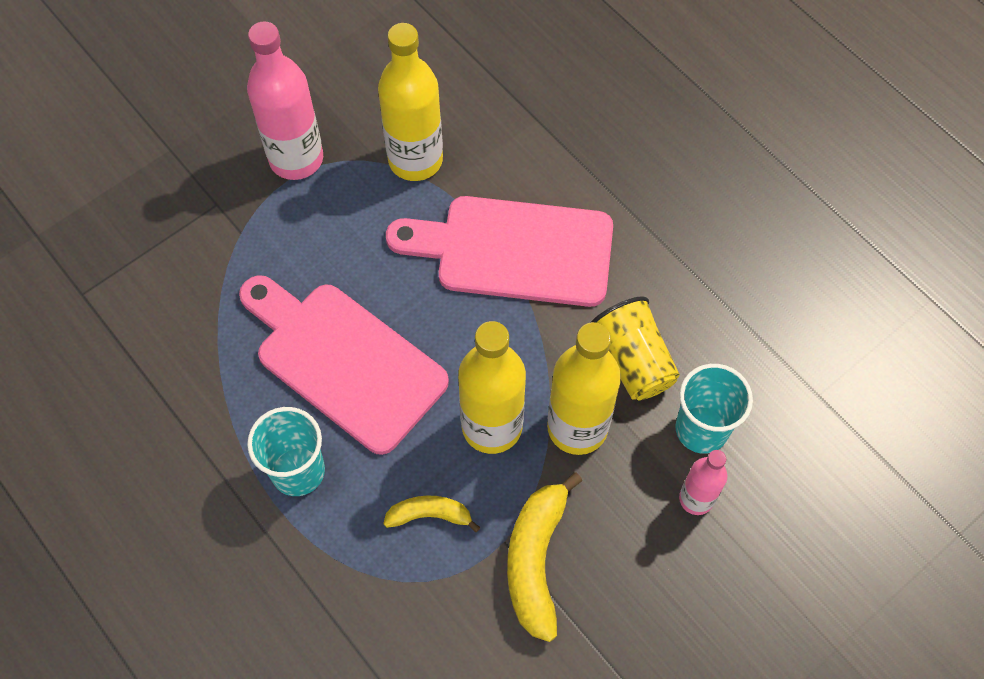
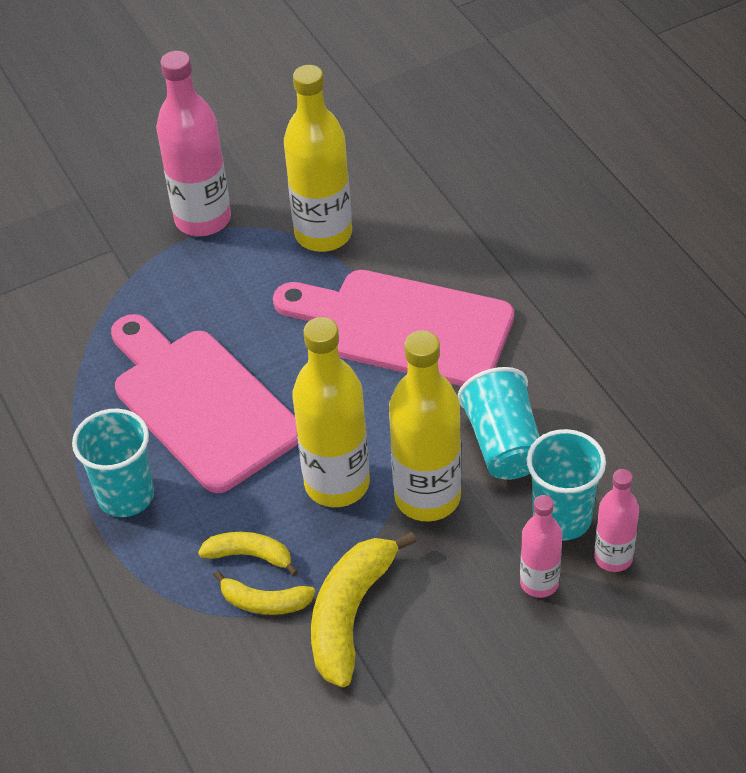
camera: 15 degrees right, 15 degrees down
(455, 561) = (264, 602): none -> yellow banana
(633, 361) = (503, 444): yellow cup -> turquoise cup
(755, 462) = (613, 557): none -> pink bottle

